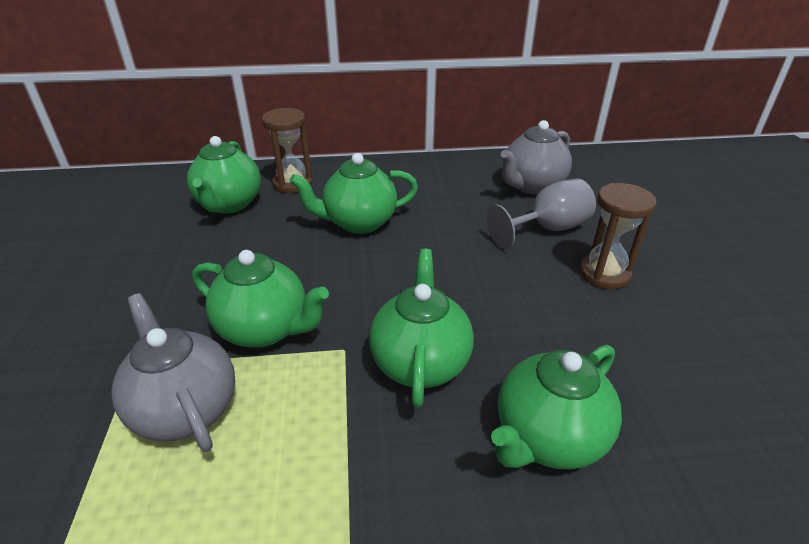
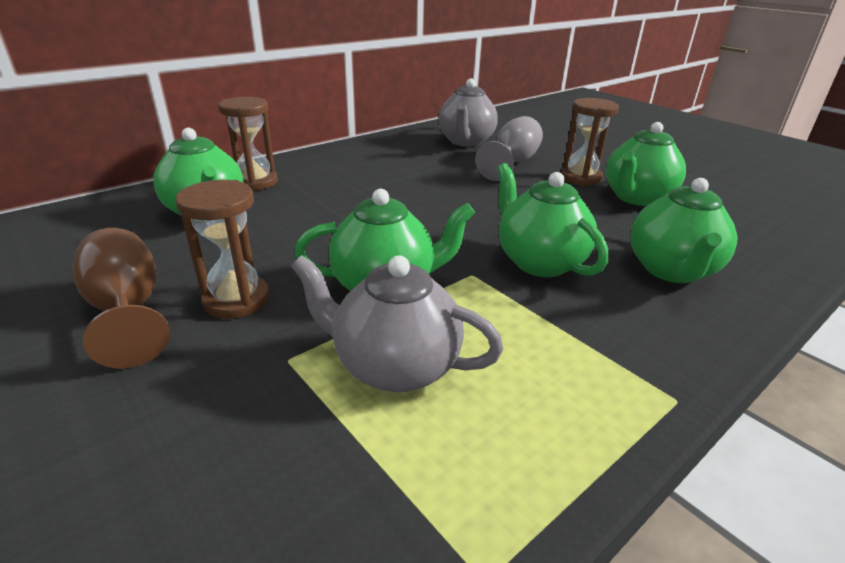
camera: 35 degrees left, 5 degrees down
(98, 278) = (128, 311): none -> brown goblet
(161, 297) = (236, 300): none -> brown hourglass
(359, 223) = (362, 193): green teapot -> green teapot (636, 198)

